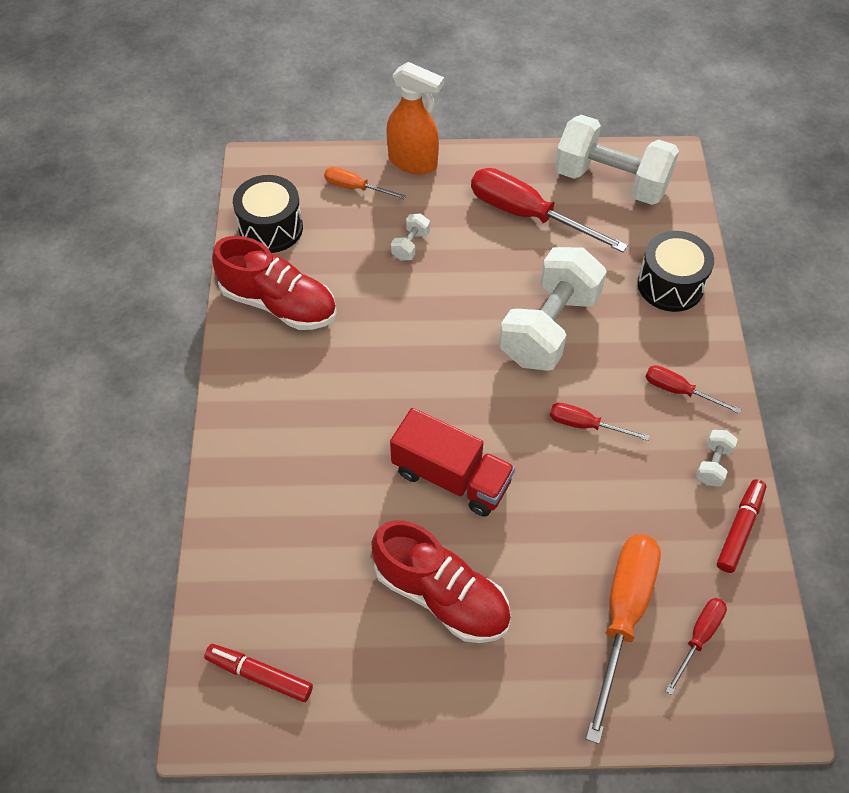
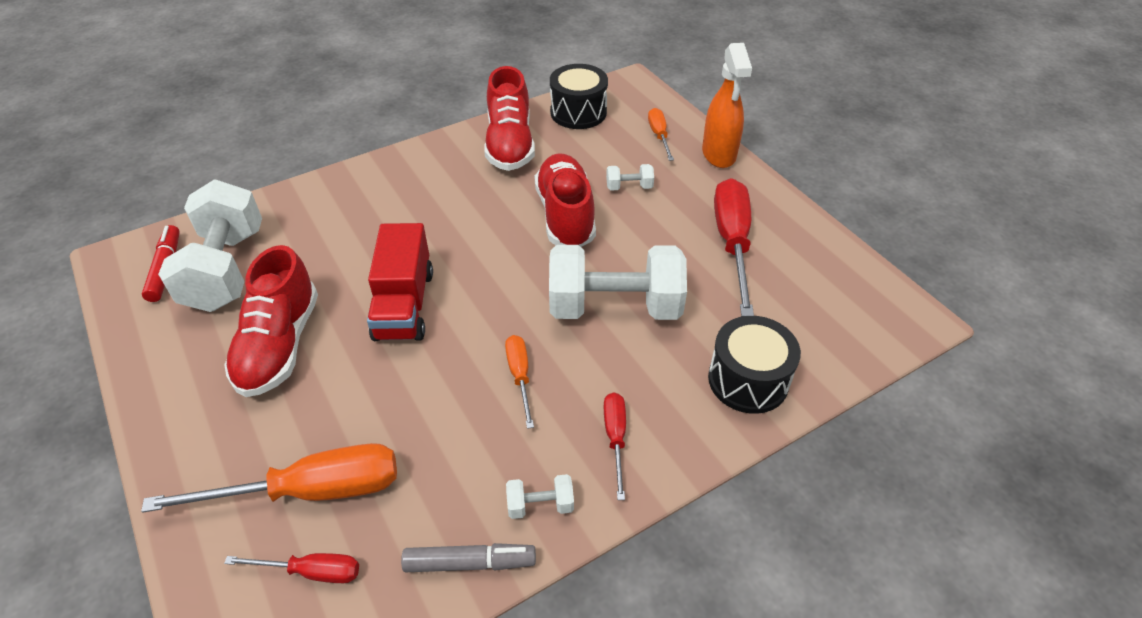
camera: 60 degrees right, 10 degrees down
(415, 308) = (565, 215): none -> red shoe
(585, 425) = (520, 376): red screwdriver -> orange screwdriver
(611, 181) = (835, 284): white dumbbell -> white dumbbell (226, 270)
(739, 529) = (469, 563): red marker -> grey marker

